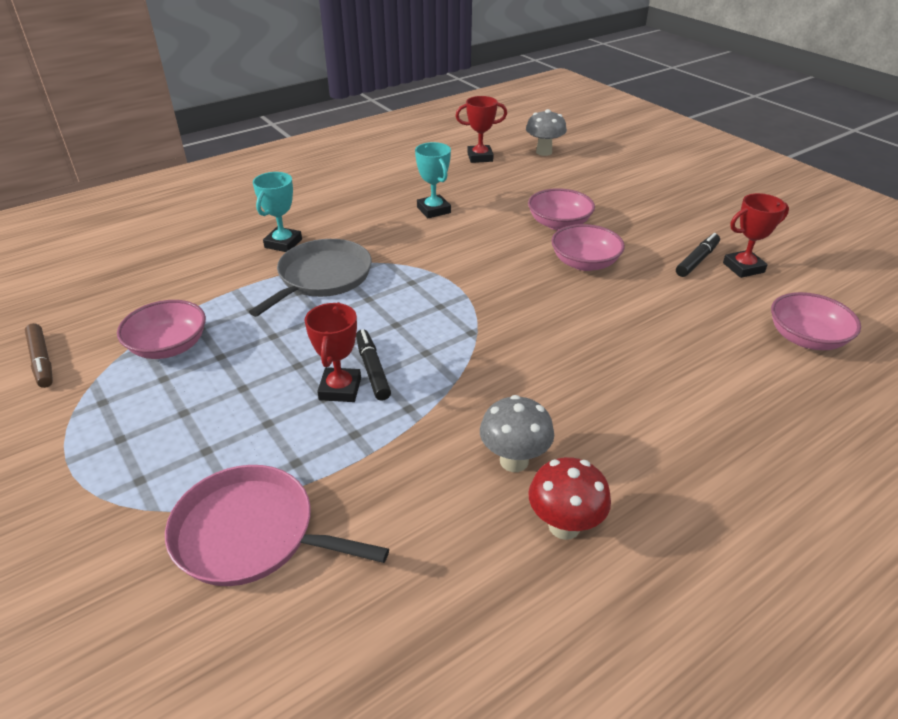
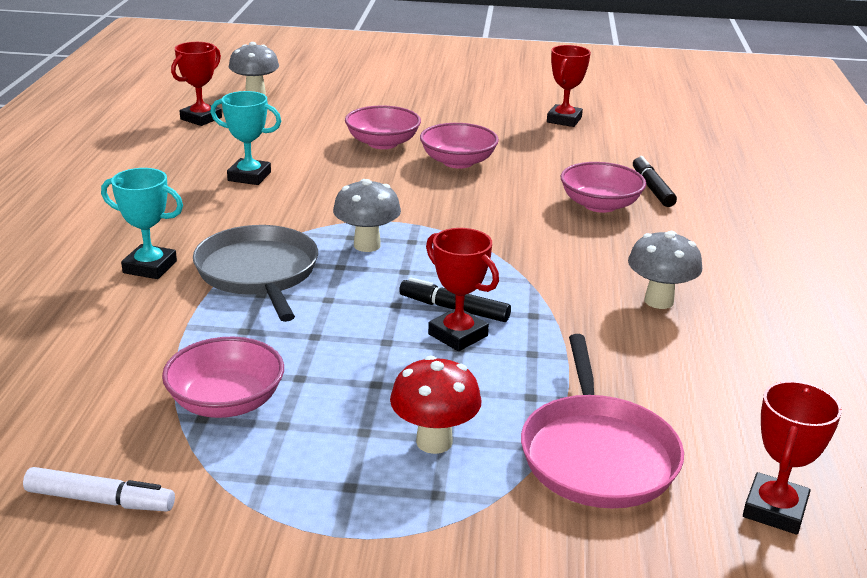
camera: 50 degrees left, 10 degrees down
(41, 361) = (100, 500): brown marker -> white marker
(251, 534) = (597, 454): pink pan -> pink pan turned 60 degrees counterclockwise
(261, 681) = (774, 509): none -> red trophy
(283, 243) = (150, 267): turquoise trophy -> turquoise trophy turned 45 degrees counterclockwise
(409, 293) = (367, 245): none -> grey mushroom
(564, 526) = (750, 314): red mushroom -> red mushroom (434, 442)
(697, 260) = (528, 127): black marker -> black marker (652, 188)
(806, 338) = (671, 145): pink bowl -> pink bowl (600, 205)

